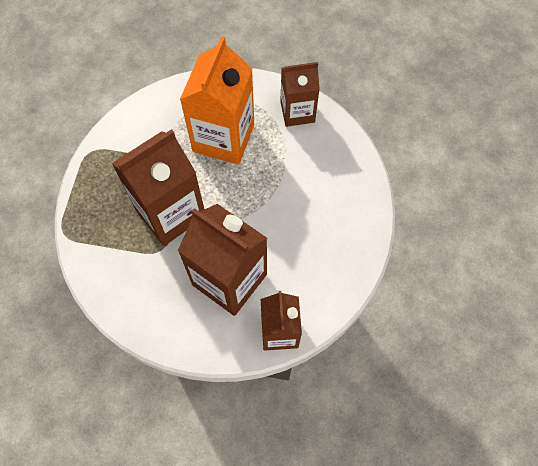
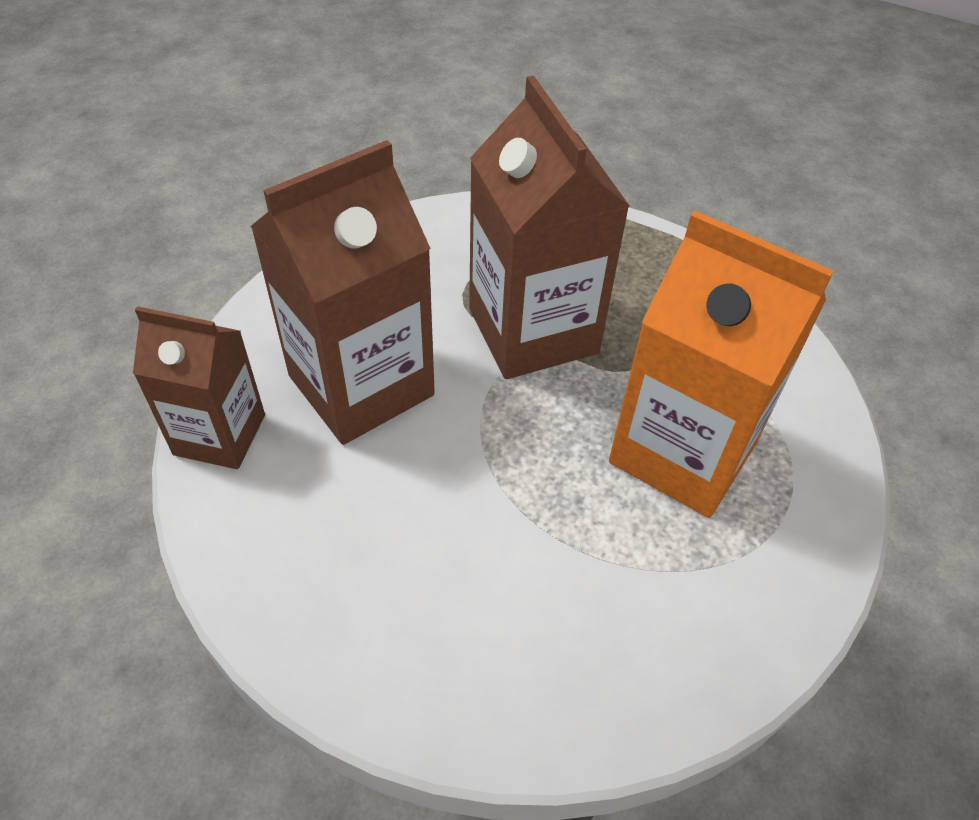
camera: 105 degrees right, 15 degrees down
(297, 112) = (730, 624): brown carton -> none

